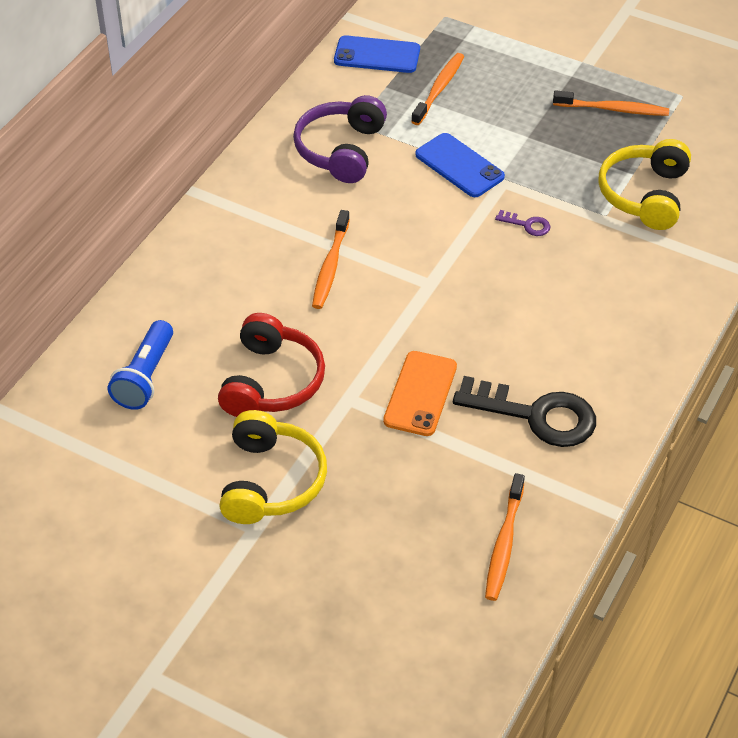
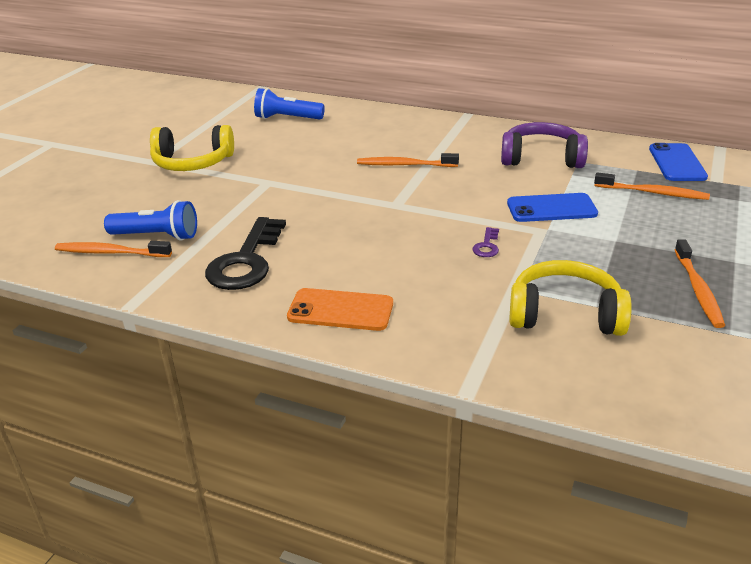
camera: 85 degrees right, 15 degrees down
(271, 381) = (284, 155): red headphones -> none
(420, 394) = (272, 208): orange phone -> orange phone (340, 310)
(459, 166) = (551, 208): blue phone -> blue phone turned 45 degrees clockwise
(471, 502) = (157, 236): none -> blue flashlight

